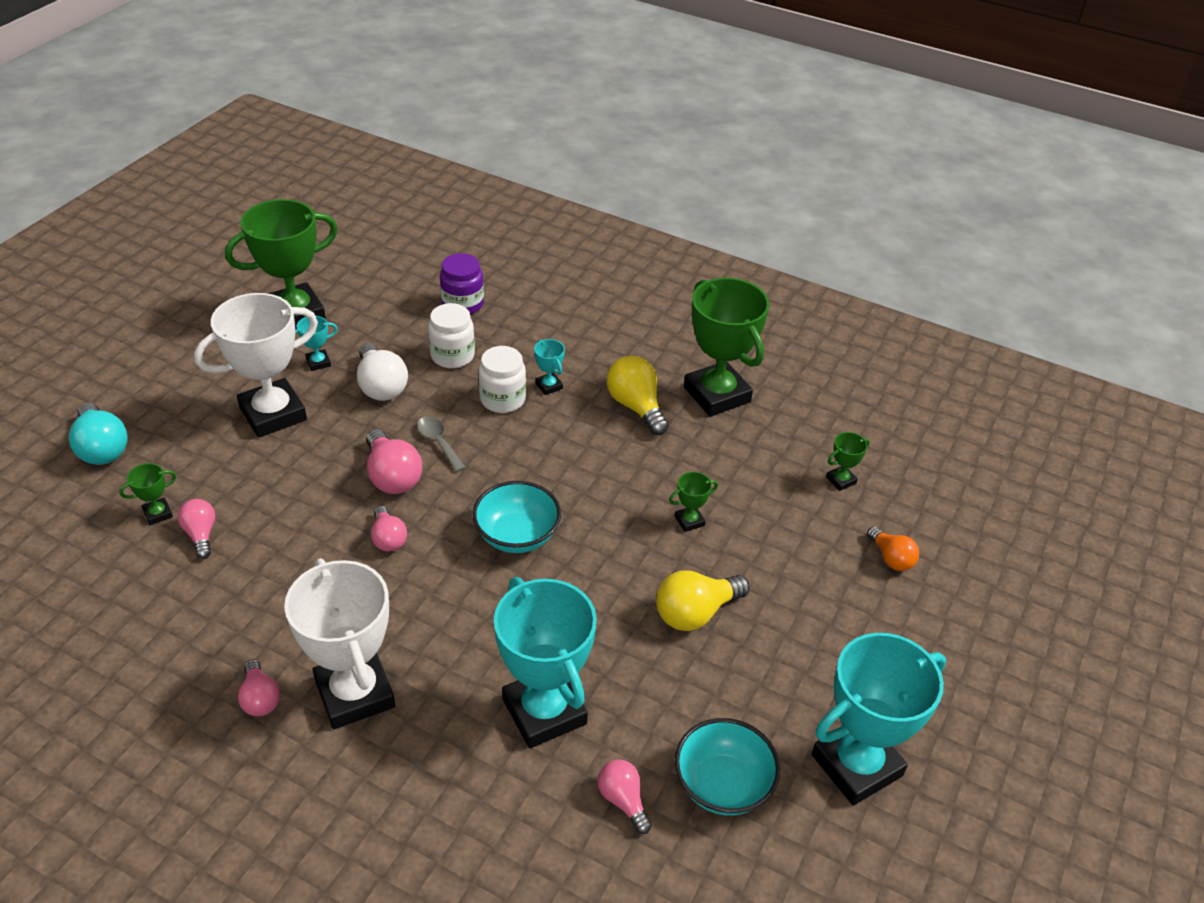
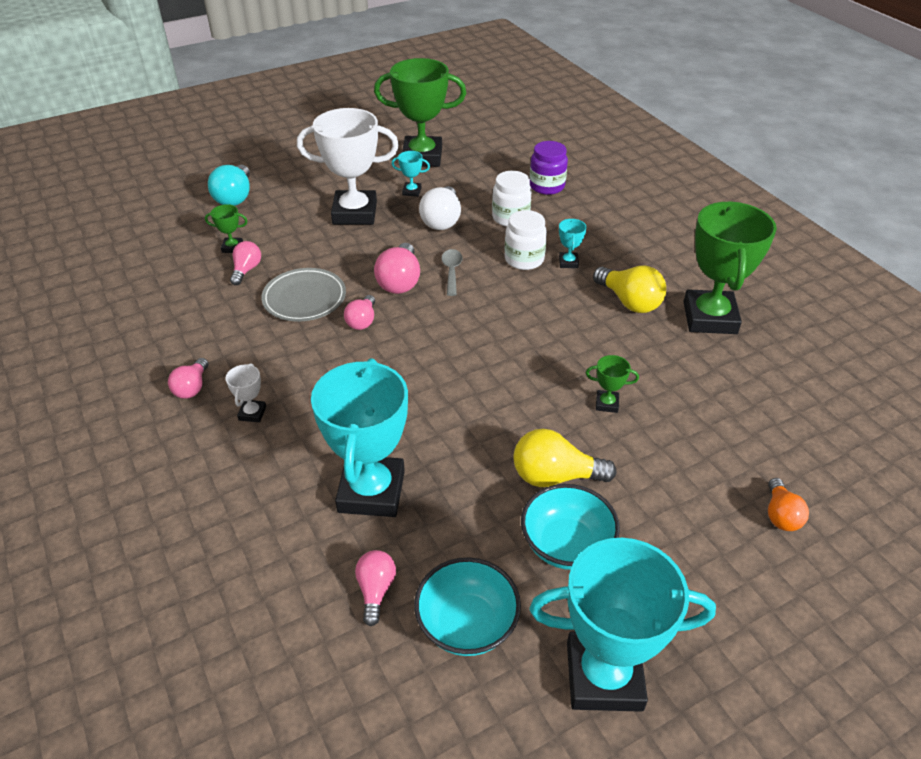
camera: 35 degrees right, 0 degrees up
(301, 540) = (304, 298): none -> grey plate
(355, 693) = (252, 413): white trophy -> white trophy, size x0.41
(517, 536) = (456, 357): turquoise bowl -> turquoise bowl (566, 545)
(636, 406) = (629, 302): yellow light bulb -> yellow light bulb turned 135 degrees clockwise
(841, 480) = (778, 429): green trophy -> none

